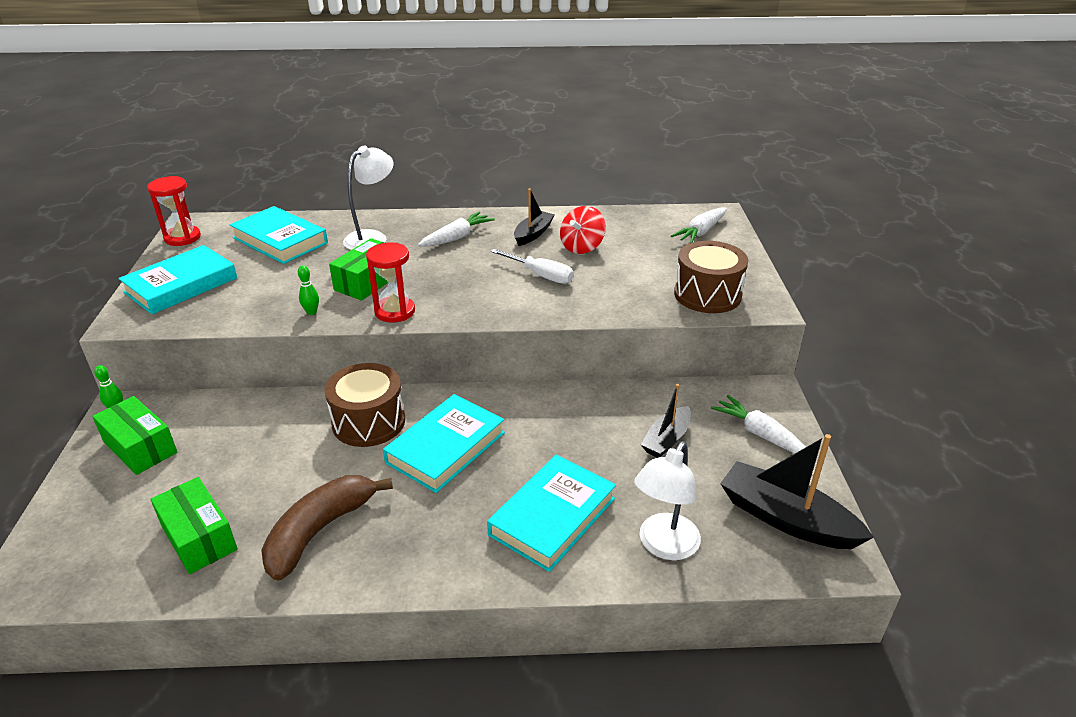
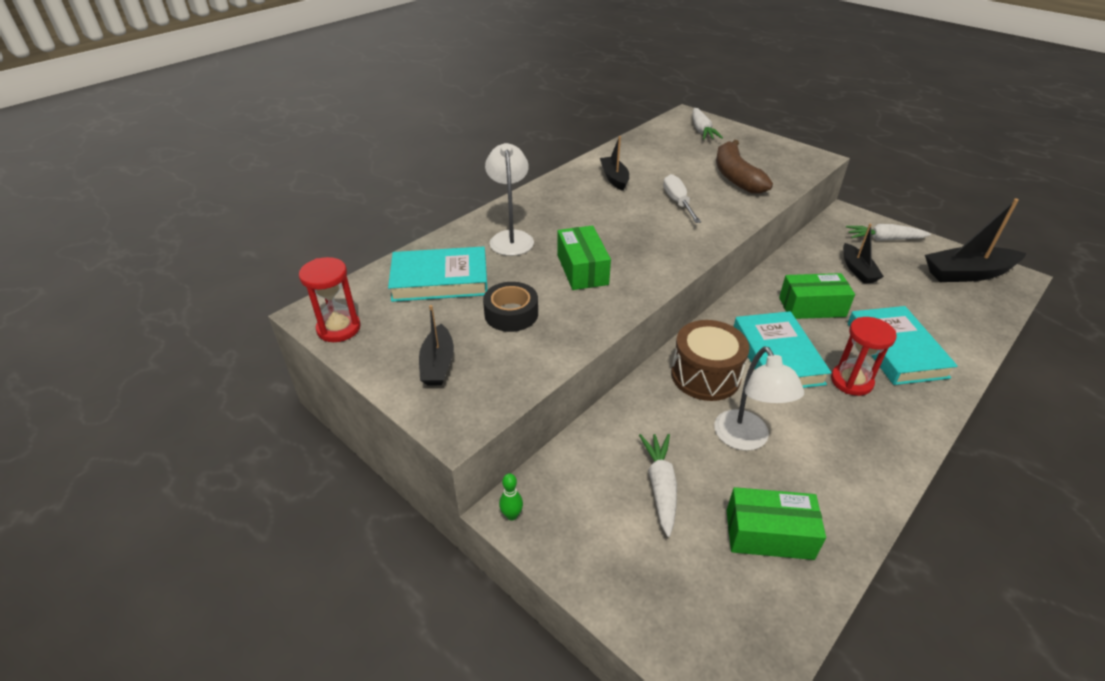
camera: 45 degrees left, 5 degrees up
(140, 447) = (595, 522): green box -> green box (812, 307)
(181, 285) = (438, 364): turquoise book -> black boat
(271, 282) = (511, 314): none -> black tape
(311, 312) = (594, 315): green bowling pin -> none
(319, 531) = (820, 461): brown banana -> brown banana (736, 177)
(395, 311) = (647, 278): red hourglass -> red hourglass (851, 381)
(456, 237) = (571, 206): white carrot -> white carrot (660, 486)
(540, 275) = (678, 202): white screwdriver -> white screwdriver turned 90 degrees counterclockwise
(582, 247) = (661, 172): red spinning top -> none
(663, 546) = (959, 324): white lamp -> white lamp (746, 439)
(707, 295) = (781, 166): brown drum -> none

